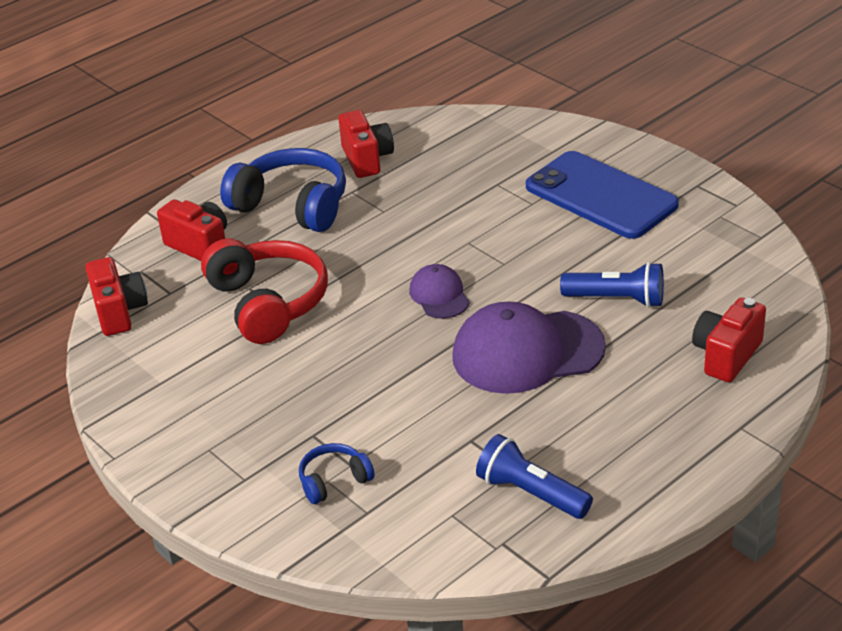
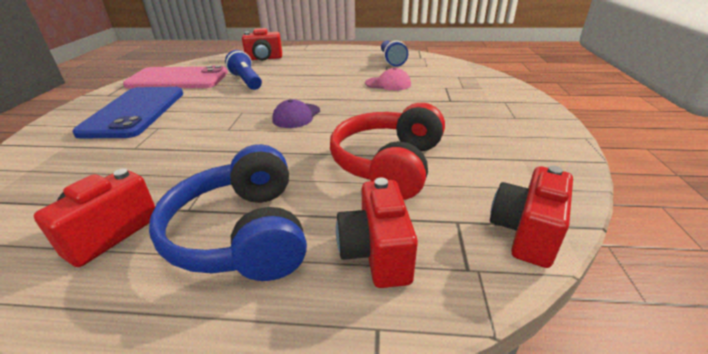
camera: 135 degrees left, 5 degrees down
(334, 481) = (460, 86): blue headphones -> none
(435, 419) = (388, 84): none -> pink cap
(527, 352) = (313, 84): purple cap -> none
(703, 246) = (178, 79): none -> pink phone

